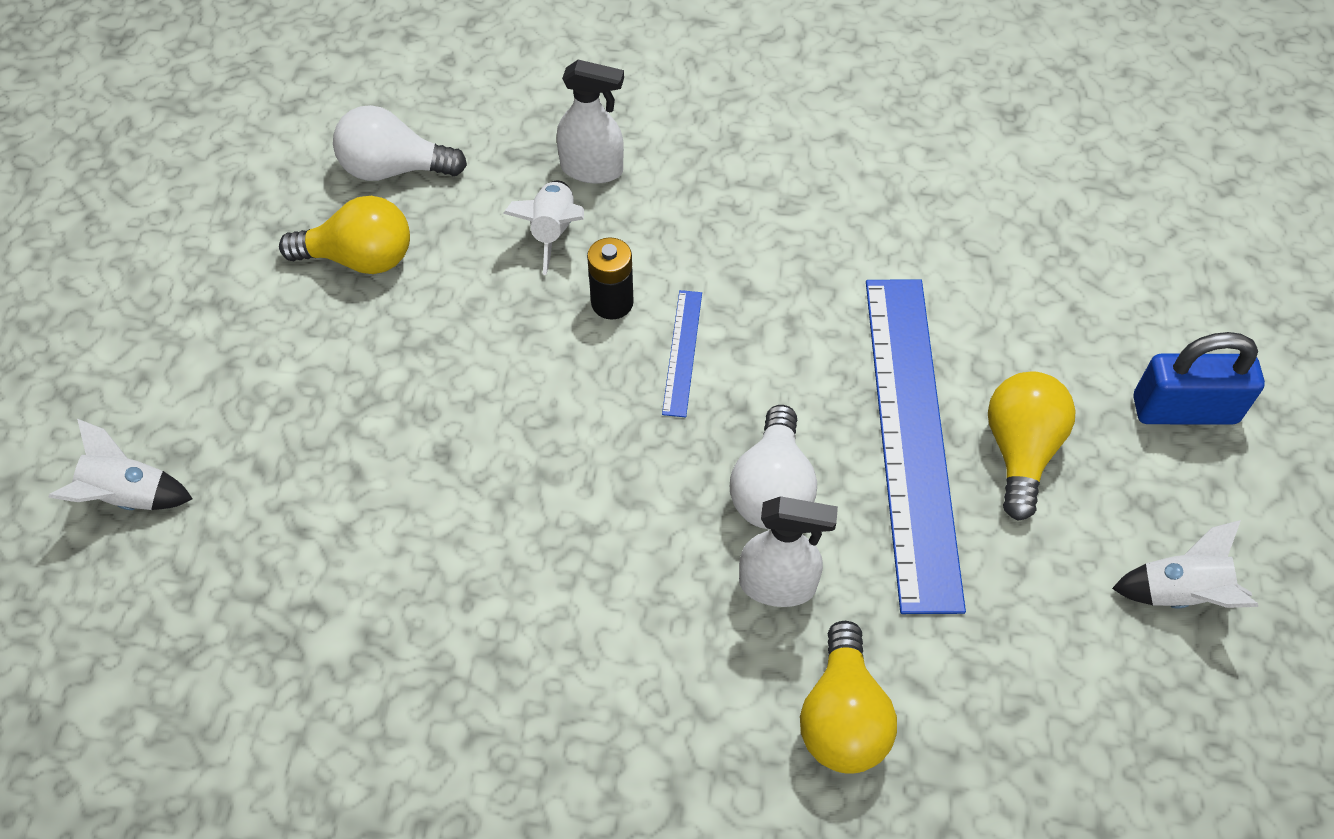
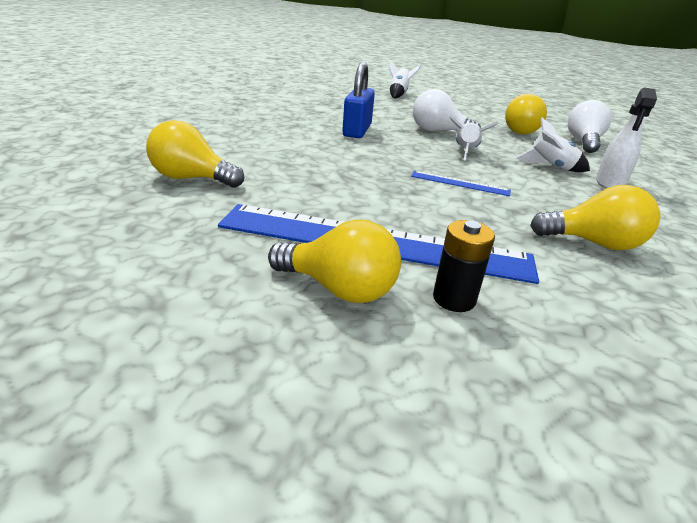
camera: 100 degrees right, 25 degrees down
(612, 303) = (498, 172): black battery -> black battery (454, 299)
(772, 489) = (350, 189): white light bulb -> white light bulb (438, 131)
(778, 585) = (285, 179): white spray bottle -> none
(801, 220) = (593, 243): none -> yellow light bulb
(1180, 593) = (134, 339): white rocket -> white rocket (465, 152)
(1184, 410) = (348, 438): blue padlock -> blue padlock (357, 130)

